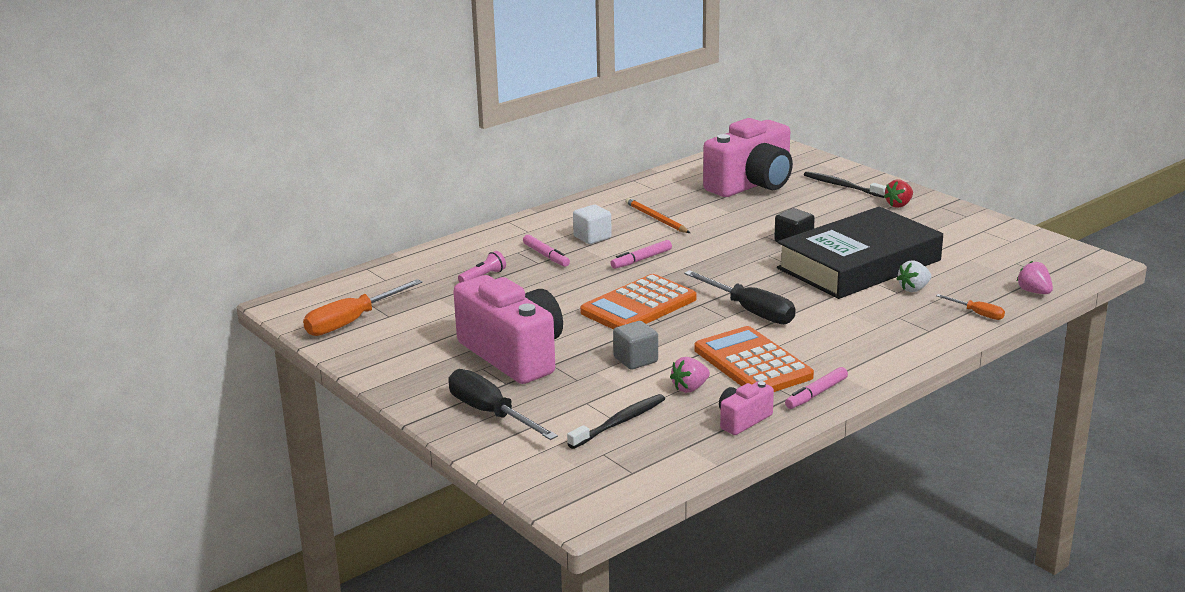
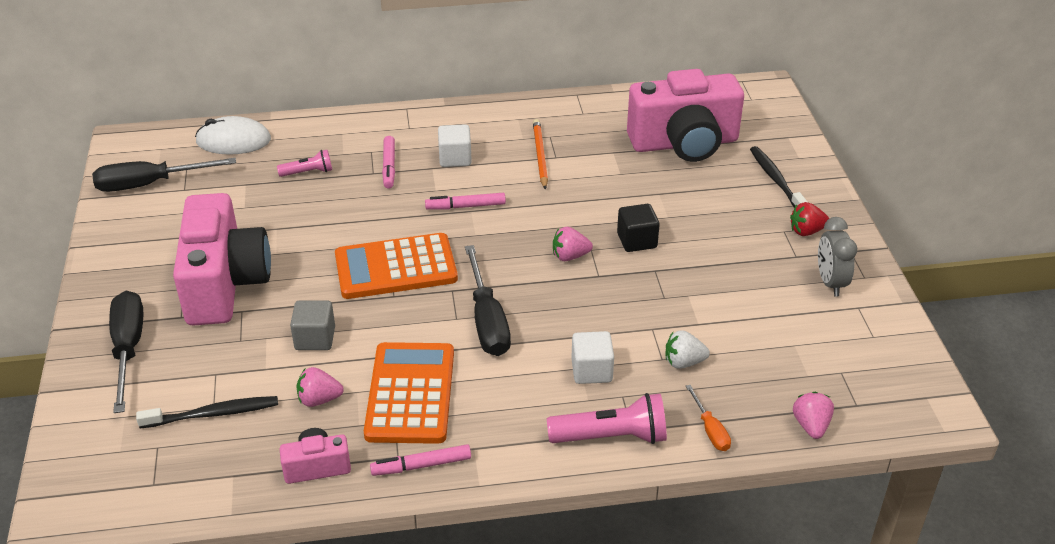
camera: 30 degrees right, 15 degrees up
(352, 322) = (149, 184): orange screwdriver -> black screwdriver
(387, 277) = (233, 141): none -> white mouse
(759, 262) = (570, 256): none -> pink strawberry
(859, 264) = (666, 301): black book -> none
(860, 312) = (591, 371): none -> white cube
(921, 337) = (612, 437): none -> pink flashlight
(949, 224) = (830, 282): none -> grey clock

